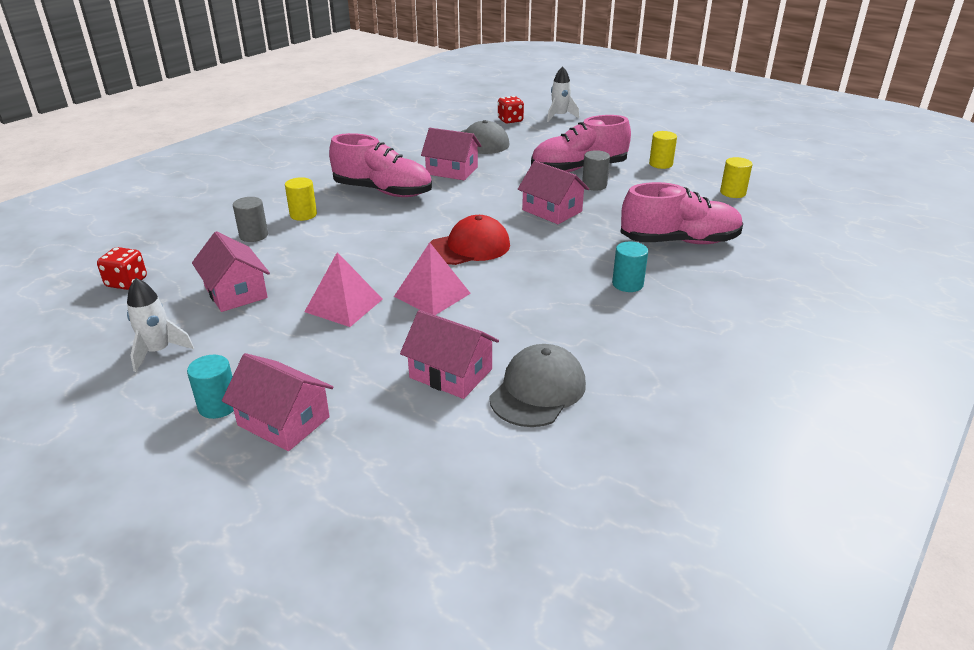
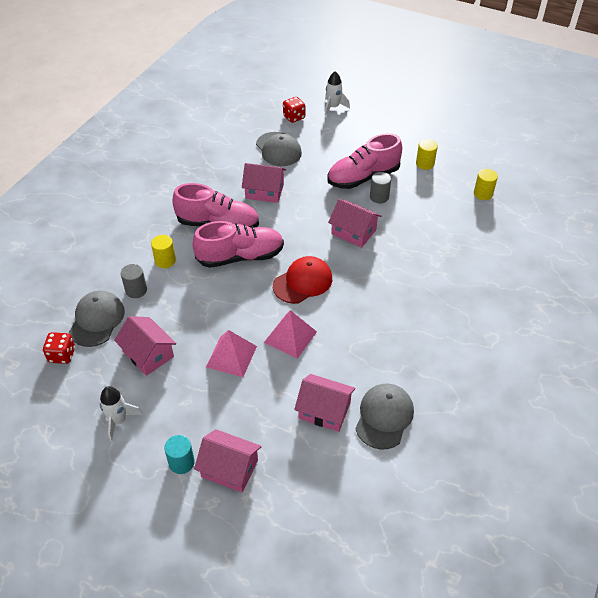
camera: 10 degrees left, 15 degrees up
(190, 256) = (97, 320): none -> grey cap
(627, 284) = (423, 307): turquoise cylinder -> none
(679, 241) = (452, 256): pink shoe -> pink shoe (240, 257)

